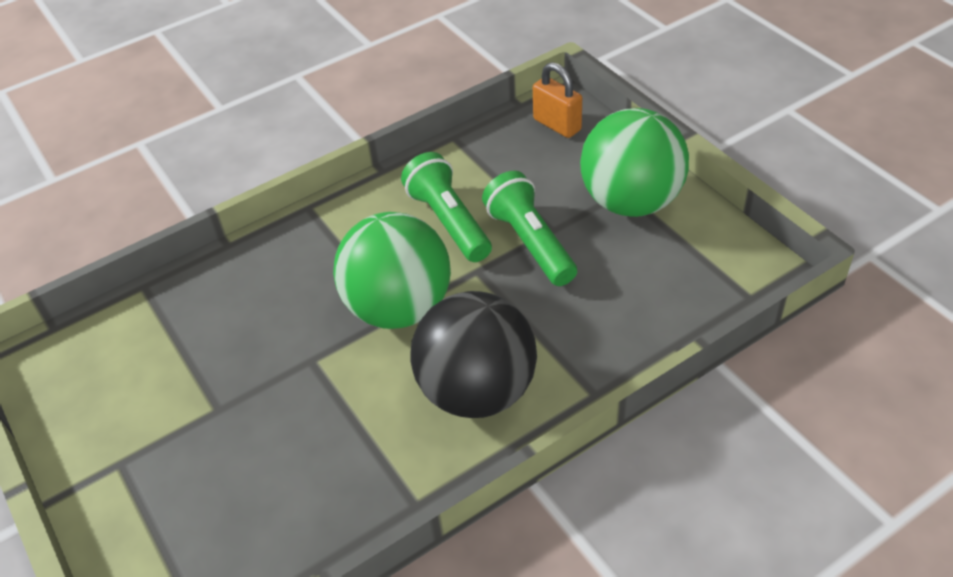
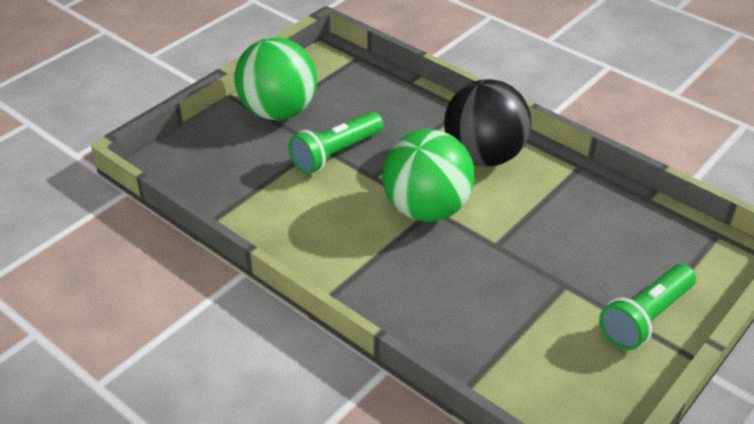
camera: 110 degrees left, 5 degrees down
(448, 221) = (324, 201): green flashlight -> green flashlight (645, 318)
(557, 125) = (188, 160): orange padlock -> none

